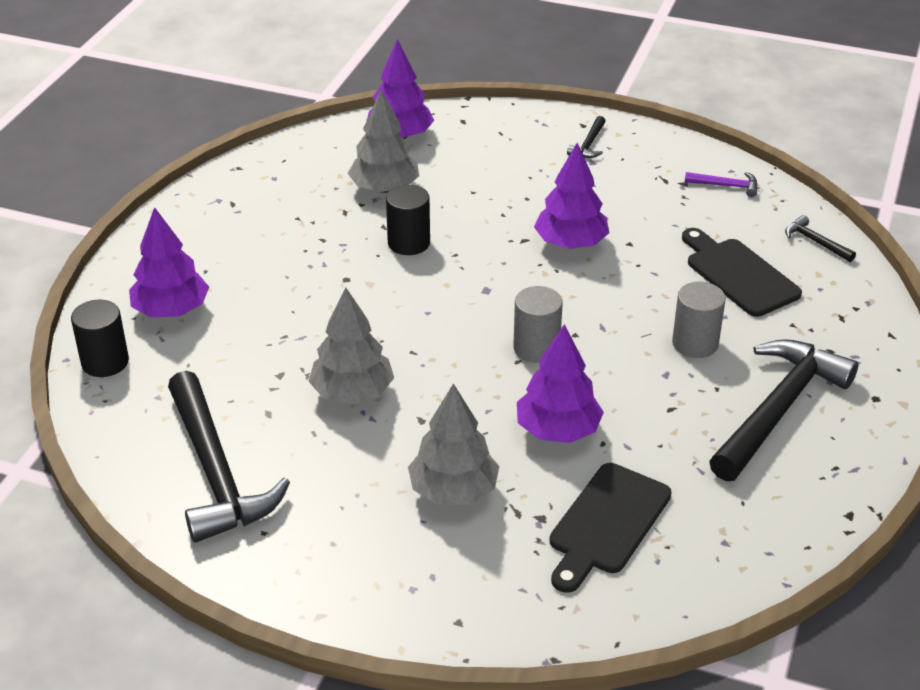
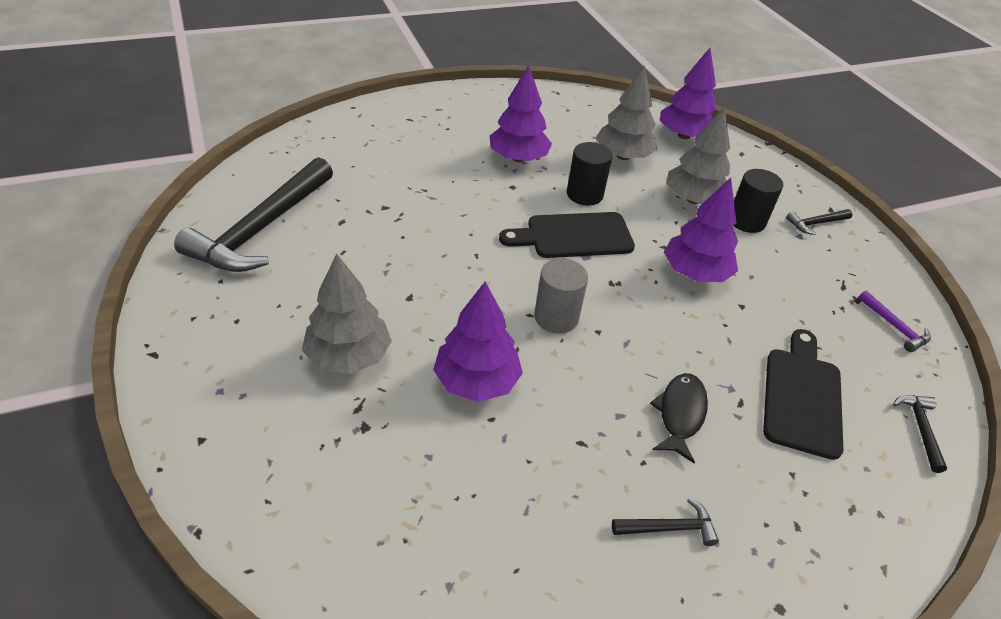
camera: 45 degrees right, 5 degrees up
(105, 362) = (321, 134): black cylinder -> black cylinder (746, 221)
(171, 310) = (395, 134): purple tree -> purple tree (518, 158)
(352, 393) = (402, 248): grey tree -> grey tree (693, 199)
(607, 523) = (395, 476): black cutting board -> black cutting board (573, 236)
(695, 343) = (680, 414): grey cylinder -> black fish
(778, 409) = (669, 528): black hammer -> black hammer, size x0.42

